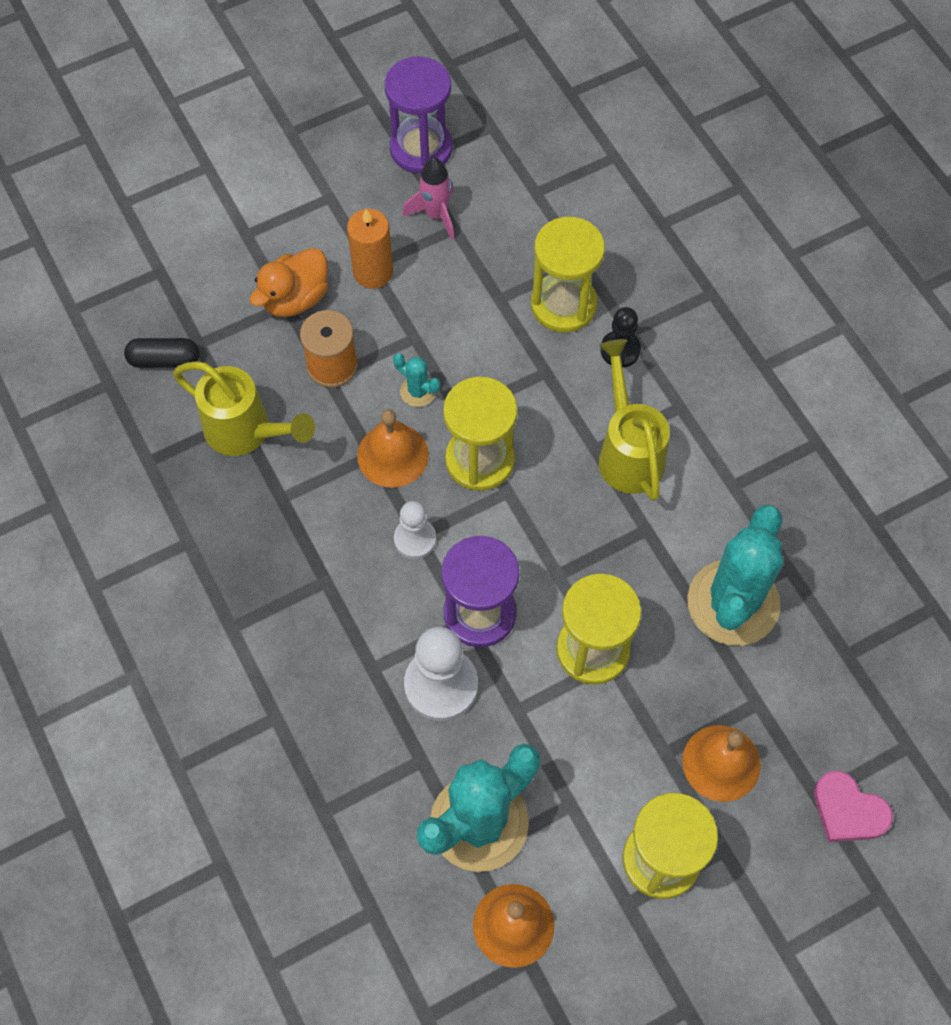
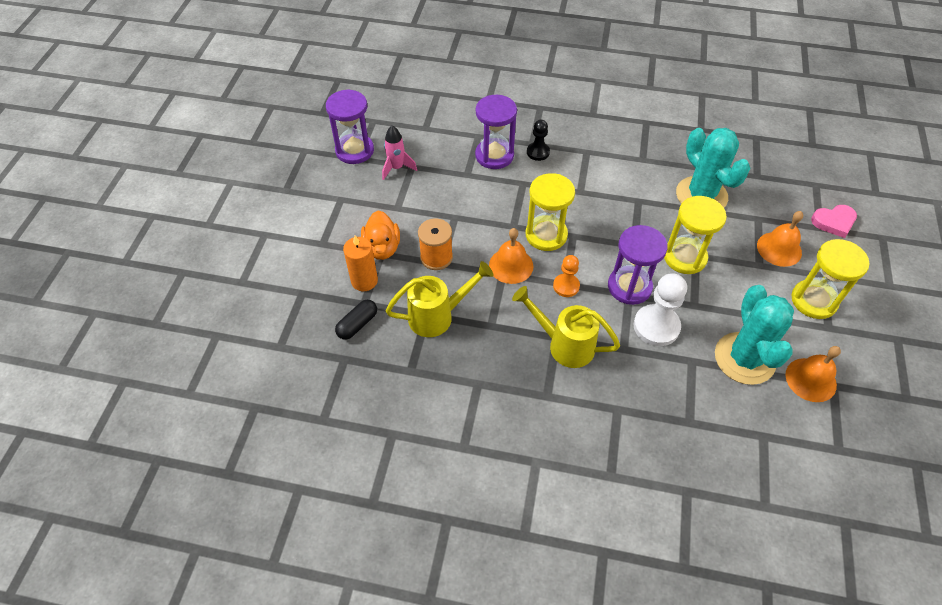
camera: 50 degrees left, 10 degrees down
(373, 272) = (401, 209): orange candle -> orange candle (364, 281)
(415, 539) = (566, 286): white pawn -> orange pawn
(418, 391) = (485, 234): turquoise cactus -> none
(563, 304) = (494, 155): yellow hourglass -> purple hourglass
(628, 451) = (592, 182): yellow watering can -> yellow watering can (564, 344)

